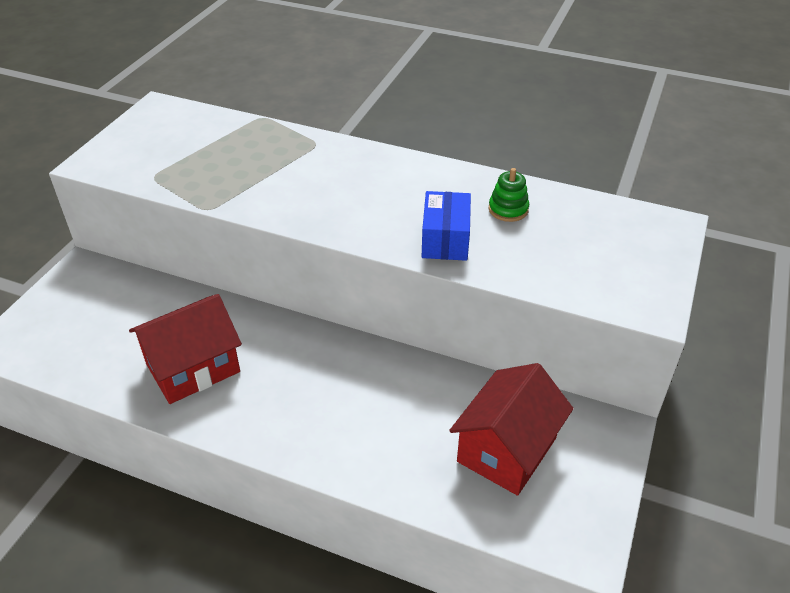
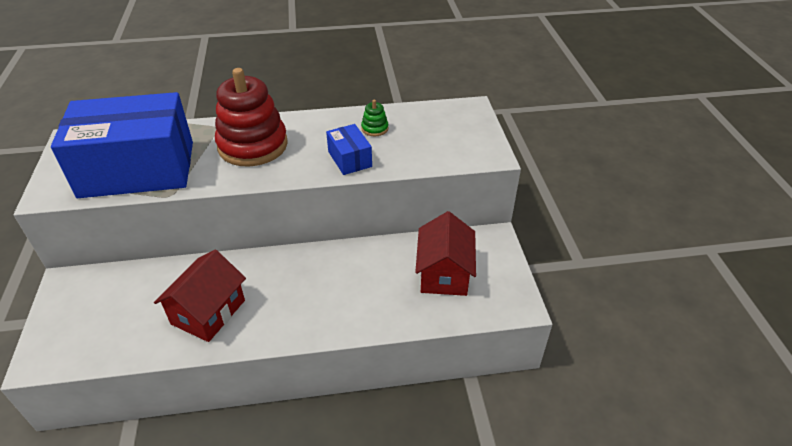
camera: 30 degrees left, 0 degrees up
(197, 165) = (137, 169): none -> blue box
(340, 180) = (253, 145): none -> red stacking toy

